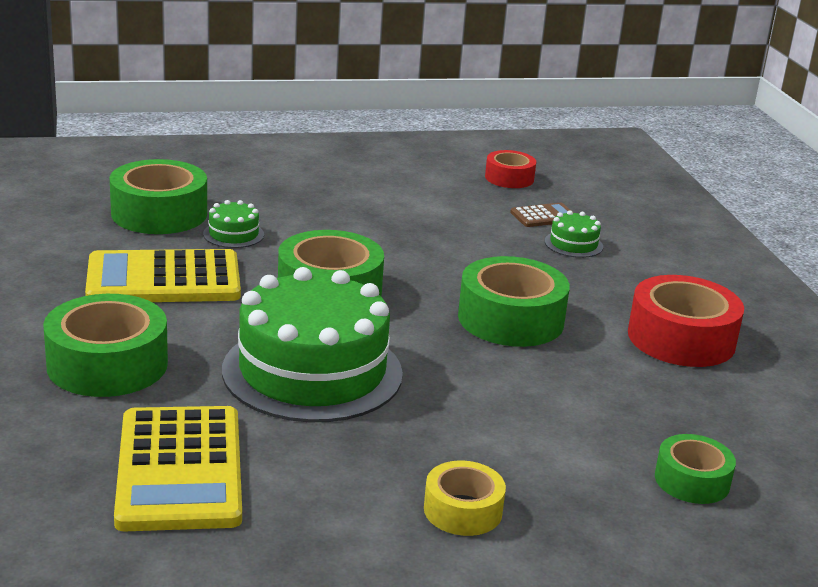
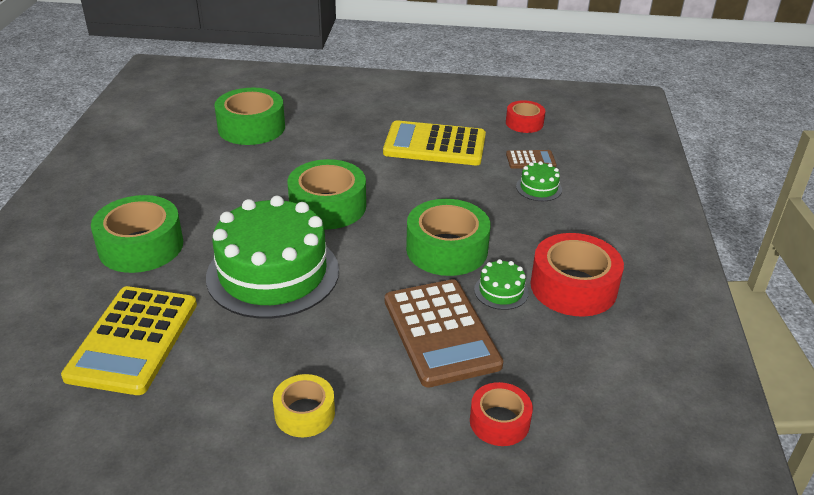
camera: 20 degrees right, 10 degrees up
(163, 279) = (221, 182): yellow calculator -> yellow calculator (435, 145)
(233, 234) = (291, 150): green cake -> green cake (501, 291)
(564, 404) = (440, 332): none -> brown calculator
(692, 480) = (499, 421): green tape -> red tape

